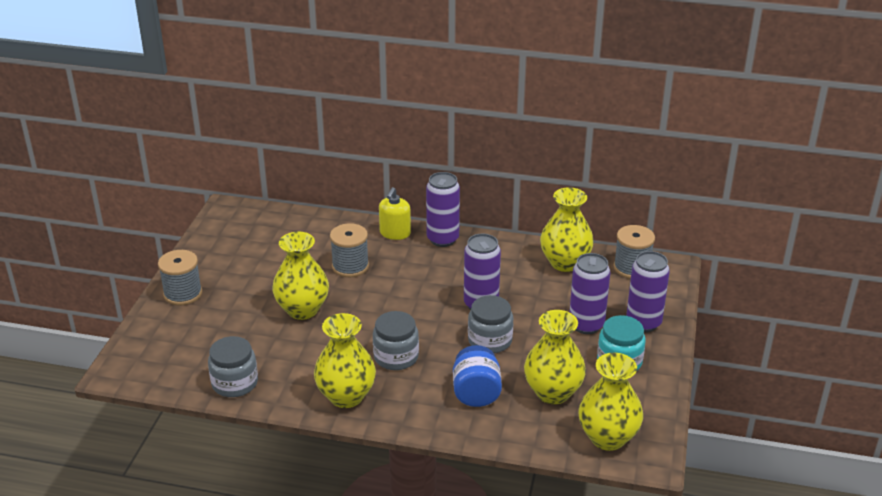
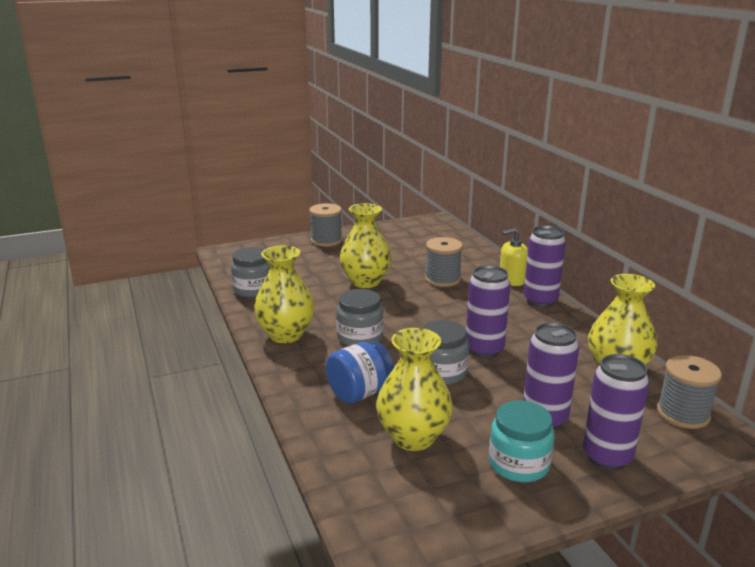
camera: 55 degrees right, 10 degrees down
(607, 437) = (384, 504): yellow vase -> none

